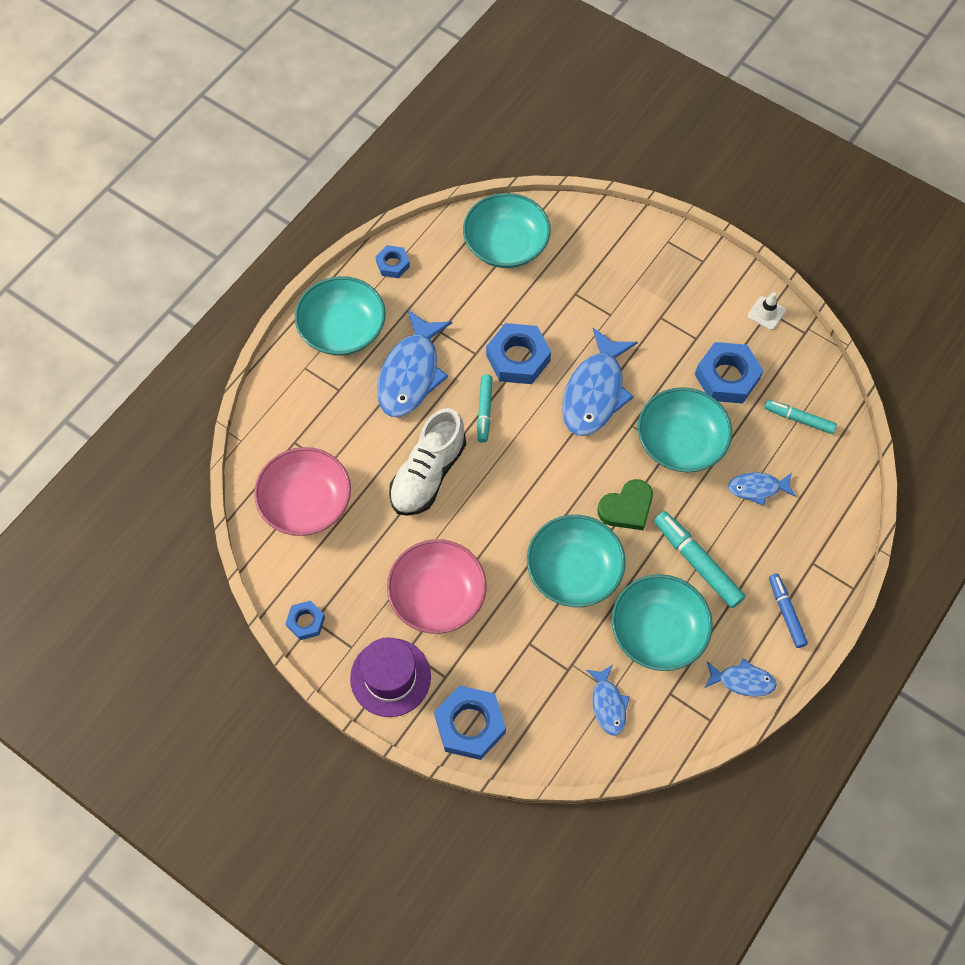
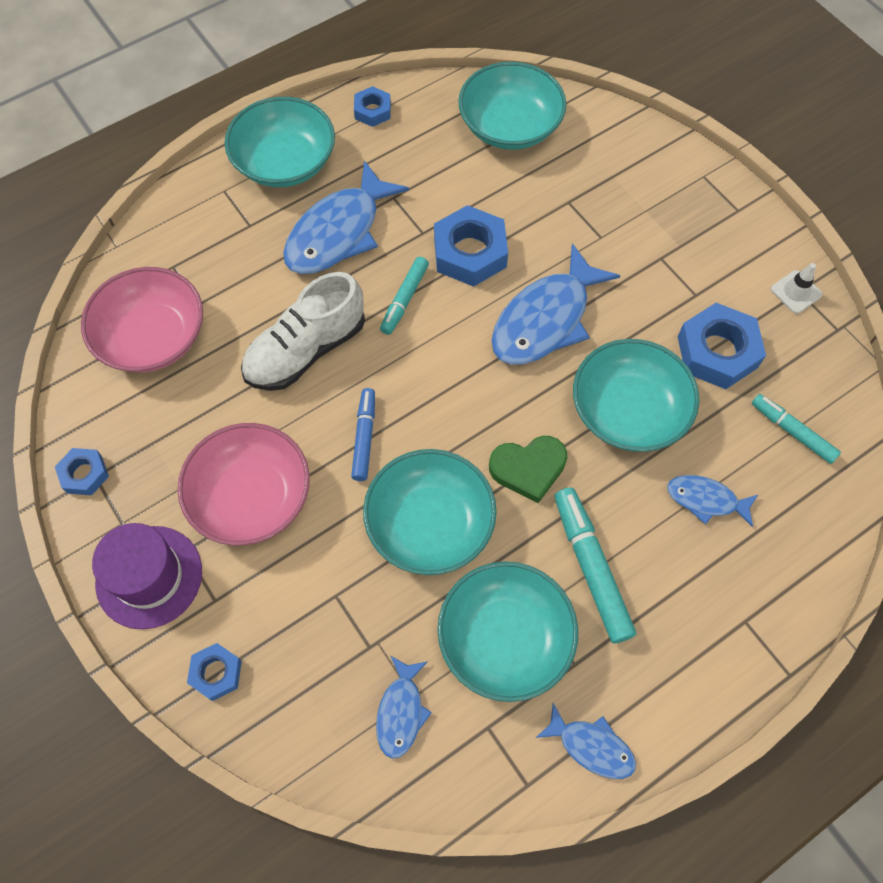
camera: 20 degrees right, 0 degrees up
(470, 725) = (216, 673): blue nut -> blue nut, size x0.55
(786, 613) = (685, 675): blue marker -> blue marker (364, 438)

